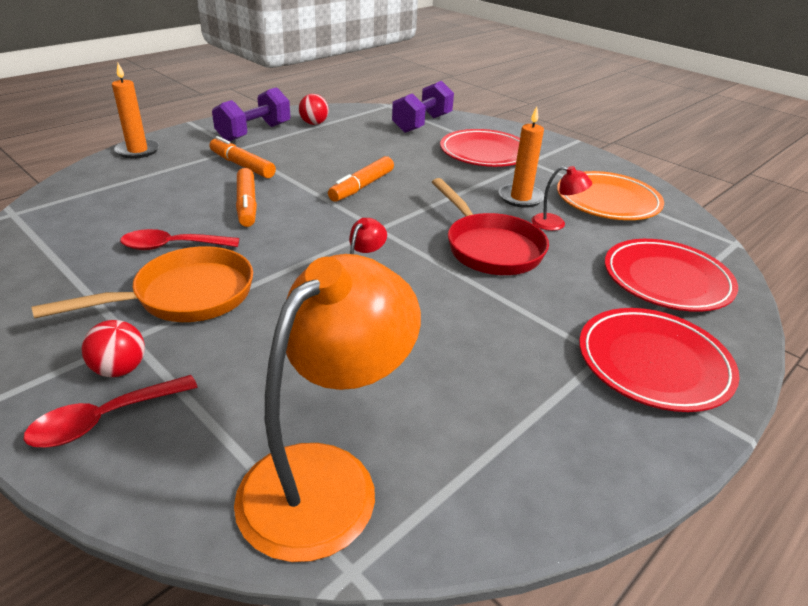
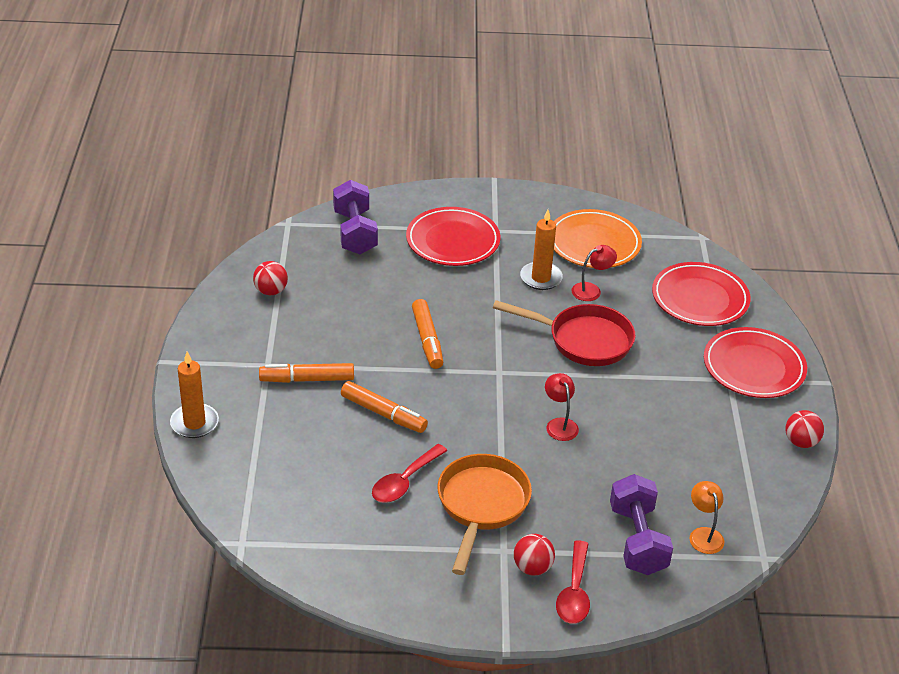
camera: 45 degrees left, 5 degrees up
(254, 132) = (244, 336): purple dumbbell -> purple dumbbell (637, 540)
(326, 478) = (704, 534): orange lamp -> orange lamp, size x0.43
(615, 474) = (801, 442): none -> red ball

